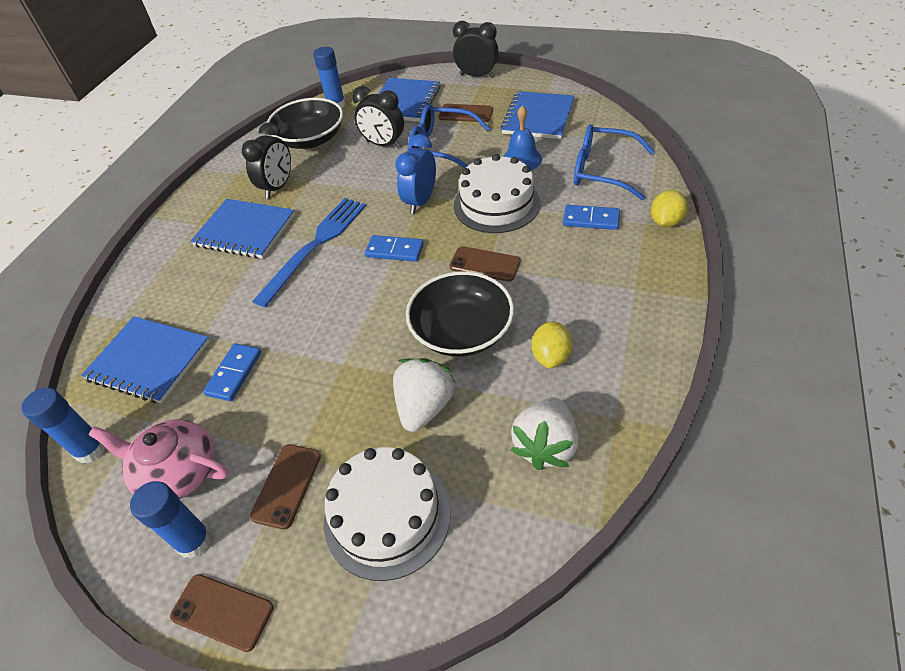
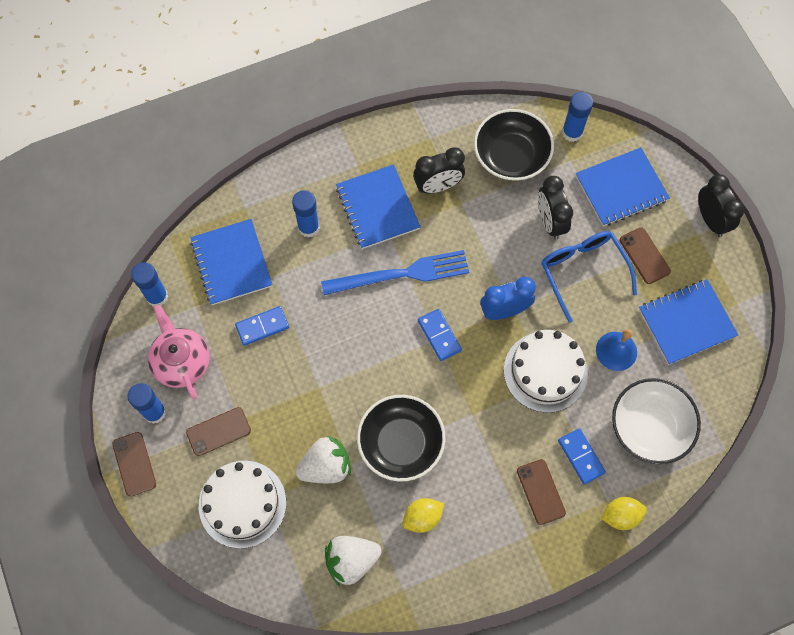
camera: 45 degrees right, 20 degrees up
(198, 284) = (308, 227): none -> blue glue stick
(485, 264) = (474, 411): brown phone -> brown phone (540, 492)
(602, 170) = (650, 427): blue glasses -> white bowl

